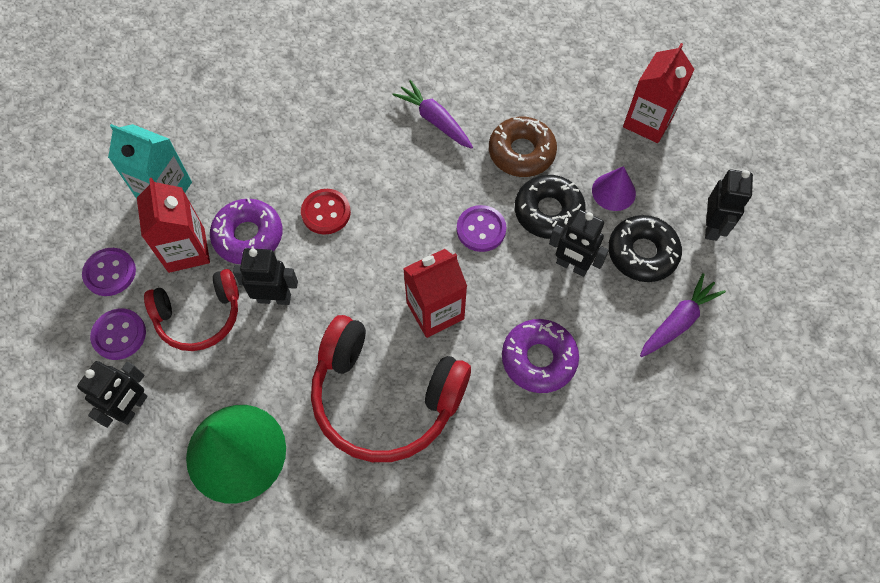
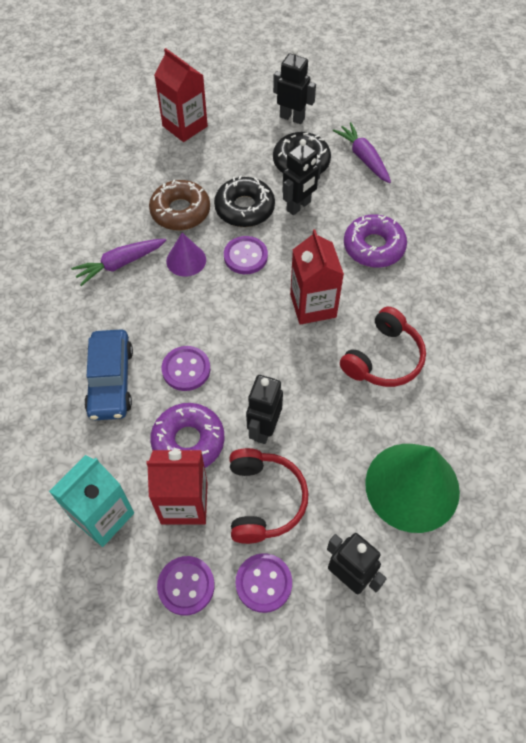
camera: 75 degrees left, 5 degrees down
(299, 154) = (110, 381): none -> blue car
(326, 212) = (186, 369): red button -> purple button
(385, 397) = (383, 358): red headphones -> red headphones, size x0.62
(613, 191) = (241, 164): purple cone -> purple cone (186, 260)

